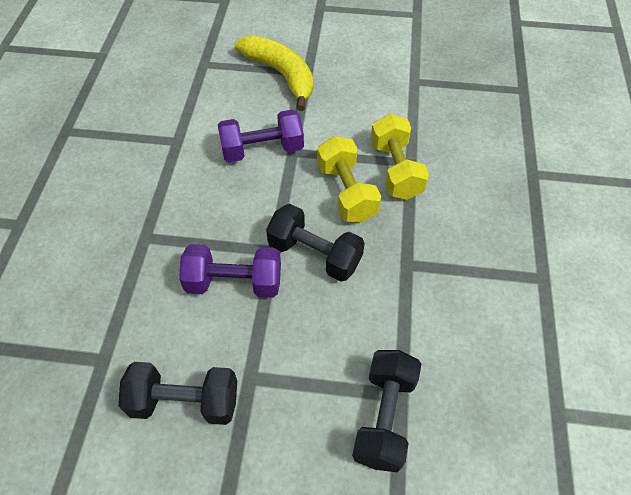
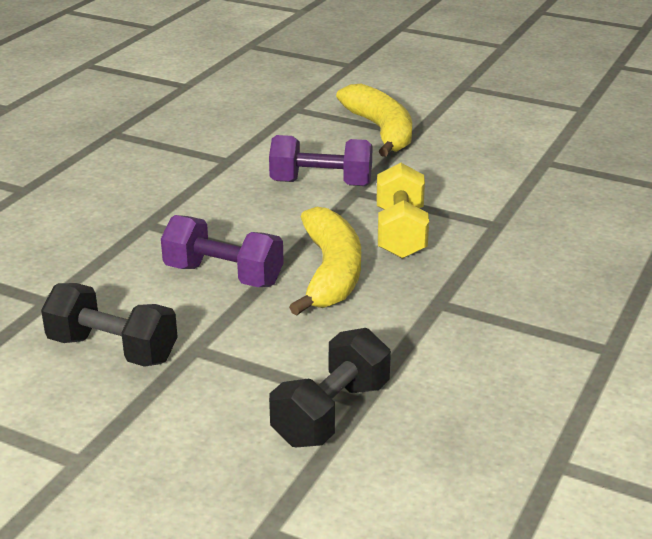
camera: 20 degrees right, 25 degrees down
(315, 254) = (330, 273): black dumbbell -> yellow banana
(395, 170) = (473, 227): yellow dumbbell -> none

